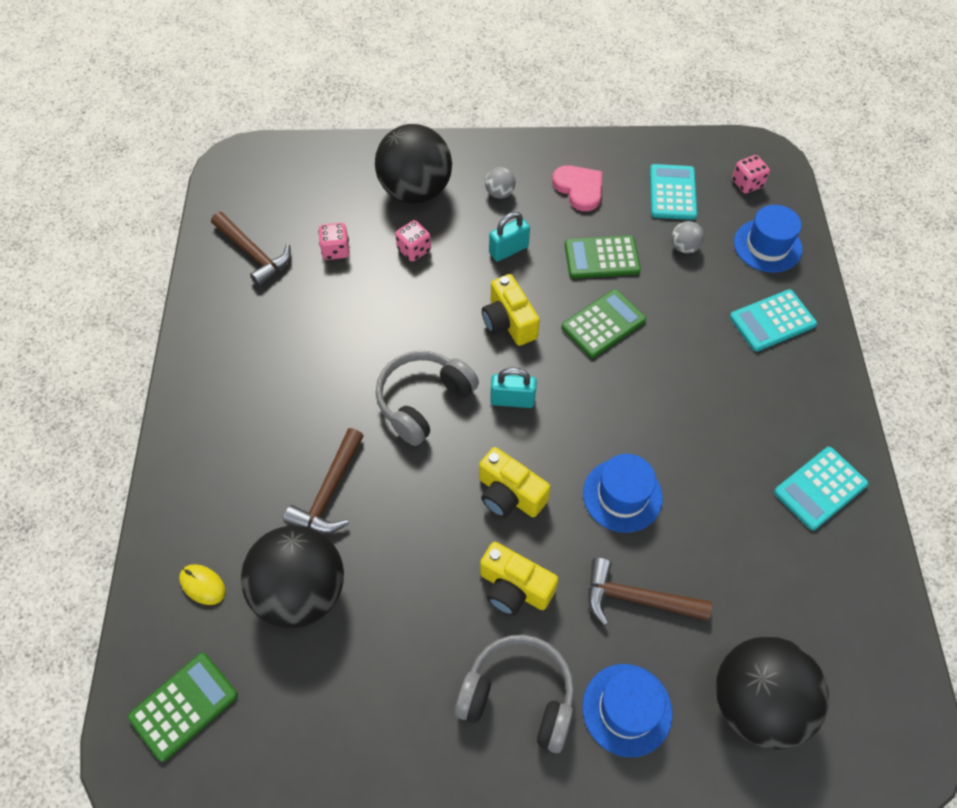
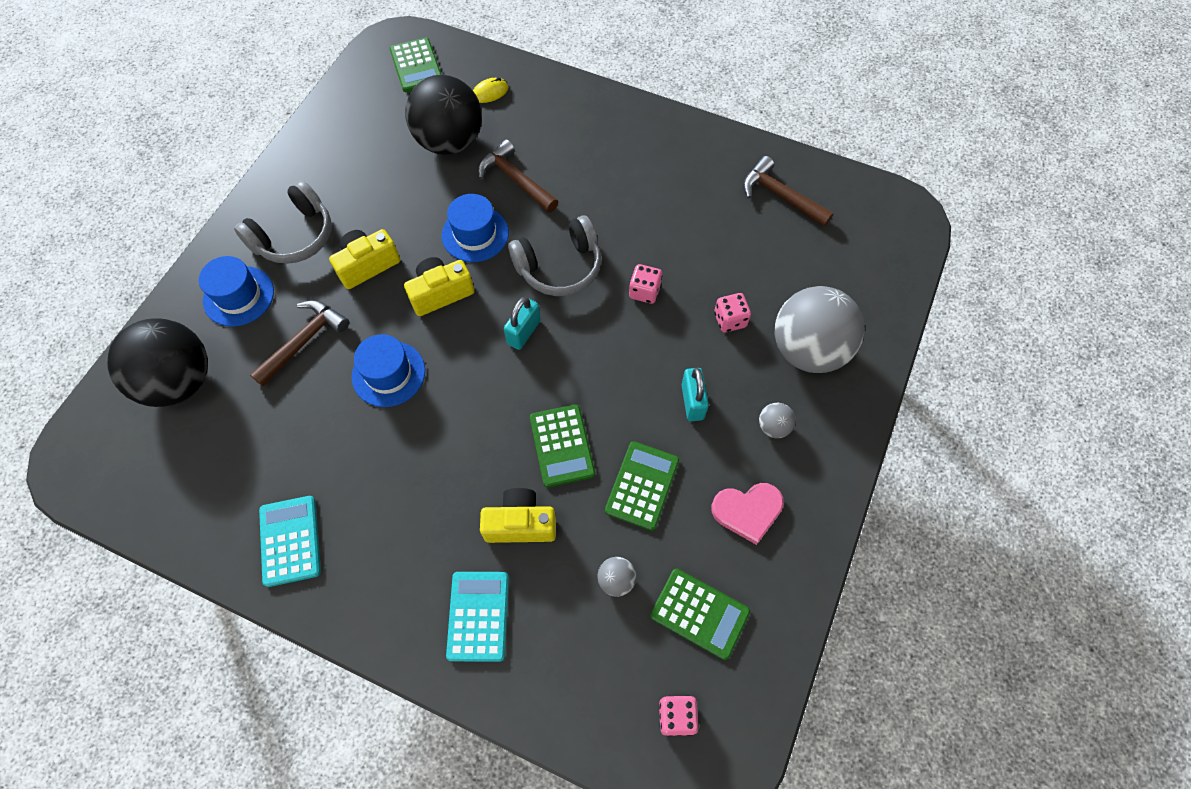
camera: 115 degrees right, 5 degrees up
(253, 254) = (780, 196): brown hammer -> brown hammer turned 60 degrees clockwise
(336, 250) = (757, 258): pink dice -> pink dice (644, 291)
(415, 191) = (808, 349): black ball -> grey ball
(423, 401) = (559, 267): grey headphones -> grey headphones turned 90 degrees clockwise
(509, 322) = (606, 364): yellow camera -> yellow camera (520, 523)
(672, 192) = (699, 613): turquoise calculator -> green calculator
(767, 246) = (574, 678): blue hat -> blue hat (475, 234)

